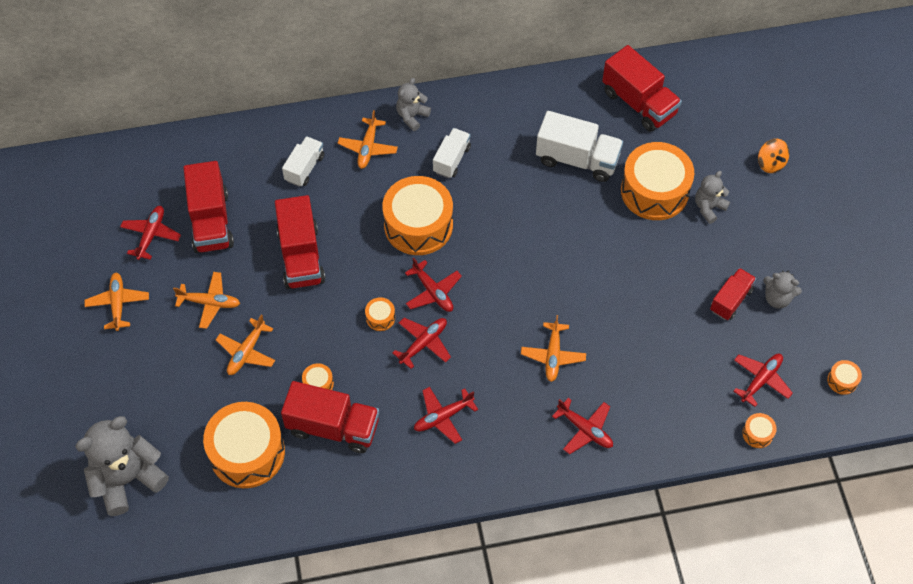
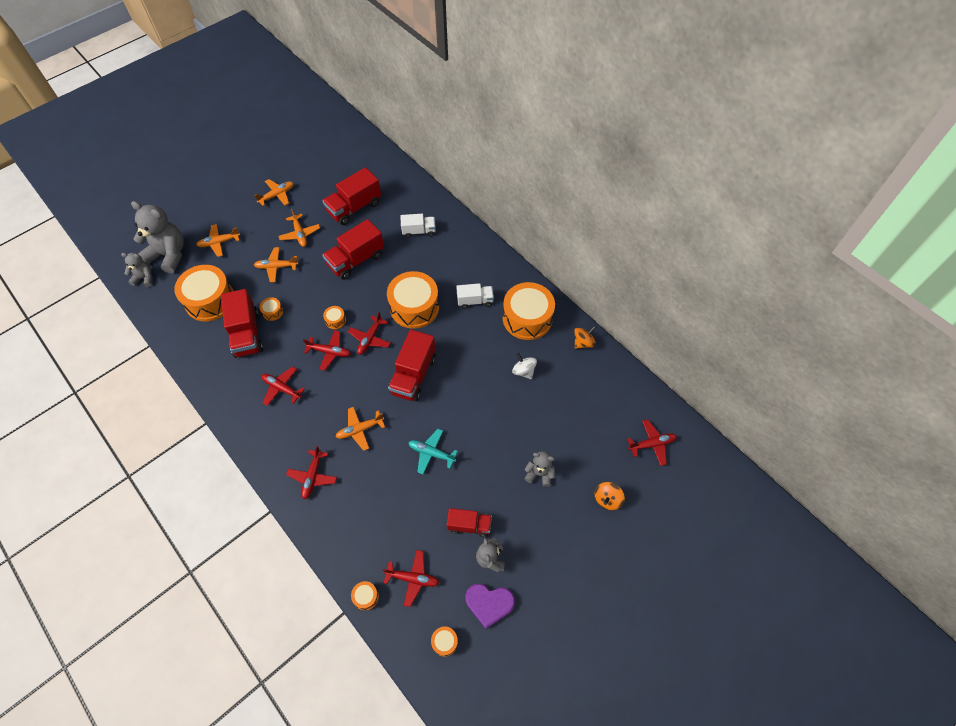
camera: 60 degrees right, 0 degrees up
(151, 235) = (329, 186): red plane -> red plane (652, 444)
(368, 148) = (454, 254): orange plane -> orange plane (219, 243)
(412, 116) = (493, 264): grey teddy bear -> grey teddy bear (144, 278)
(577, 86) = (583, 342): none -> orange spinning top
(577, 159) = (523, 371): white truck -> white spinning top
(626, 296) = (431, 453): none -> turquoise plane
(639, 103) = (597, 386): red truck -> red truck (413, 375)
(654, 191) = (530, 431): orange drum -> orange drum (527, 318)
(823, 322) = (489, 604): none -> purple heart

